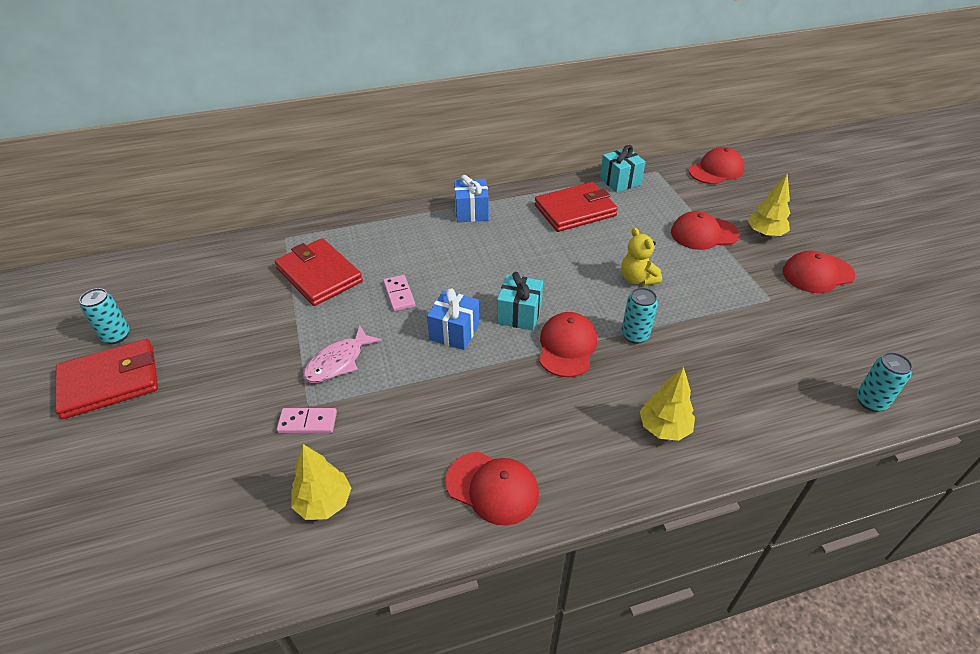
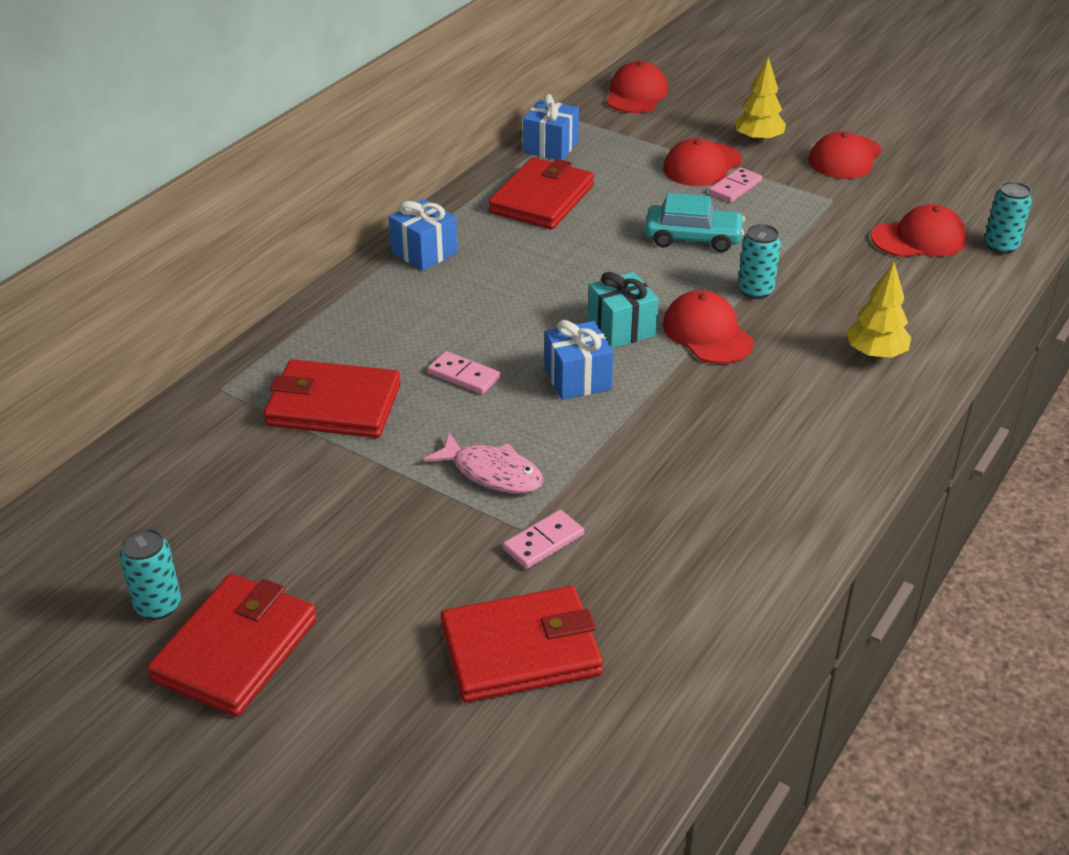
camera: 40 degrees left, 5 degrees down
(212, 481) = (520, 650): none -> red wallet
(324, 503) = (663, 592): yellow tree -> none
(338, 362) = (492, 473): pink fish -> pink fish turned 60 degrees counterclockwise
(492, 488) = (797, 484): red cap -> red cap (919, 239)
(620, 181) = (550, 147): turquoise gift -> blue gift
(637, 279) = (693, 238): yellow teddy bear -> turquoise car
(708, 258) = (735, 188): none -> pink domino

